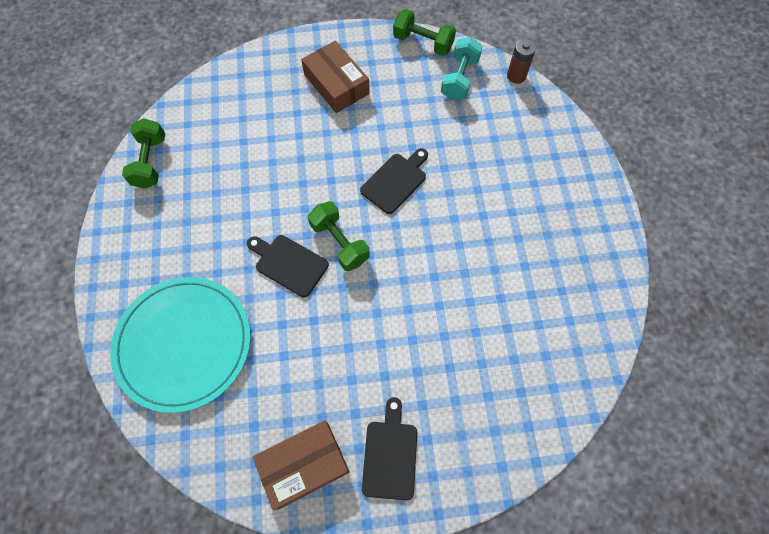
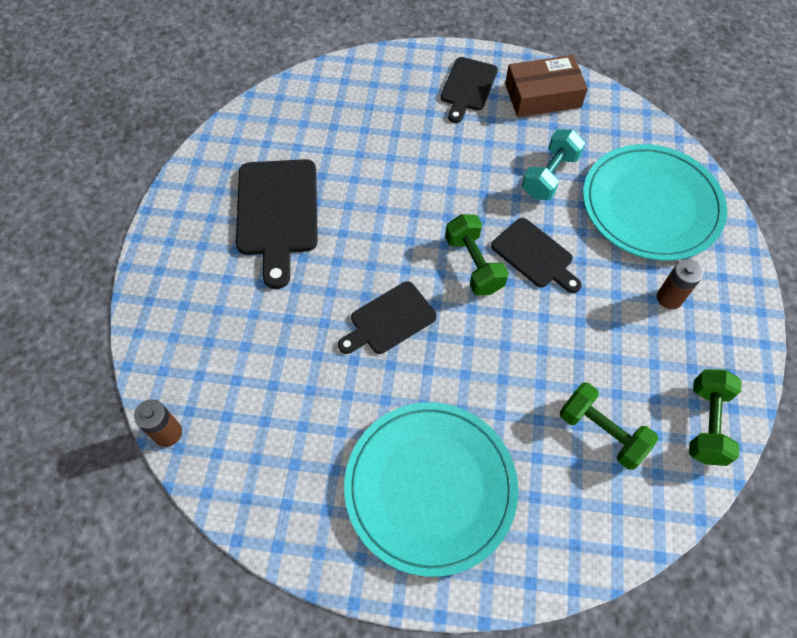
camera: 165 degrees left, 5 degrees down
(172, 252) = (669, 298): none -> brown battery
(336, 84) = (430, 487): brown box -> turquoise plate
(423, 43) = (276, 532): green dumbbell -> green dumbbell (602, 432)
(459, 79) = (249, 449): turquoise dumbbell -> turquoise dumbbell (549, 176)
(522, 249) = (277, 213): none -> black cutting board

